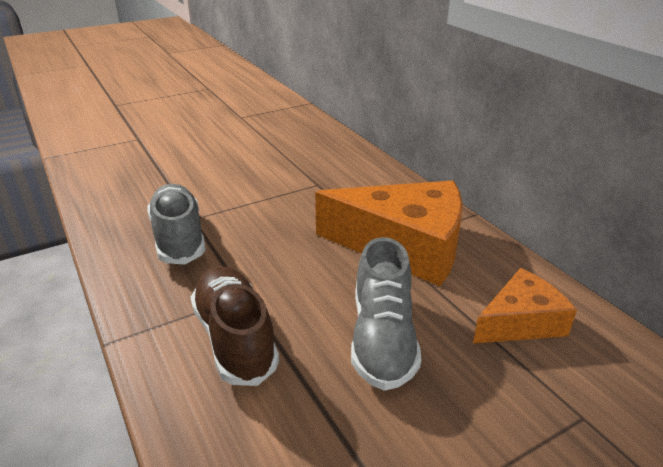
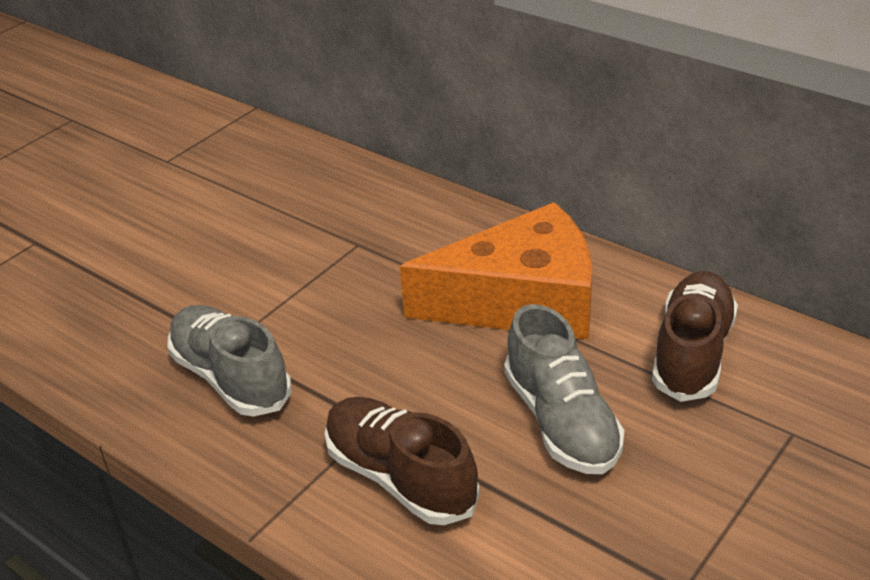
camera: 20 degrees left, 5 degrees up
(521, 322) = (692, 353): orange cheese -> brown shoe

